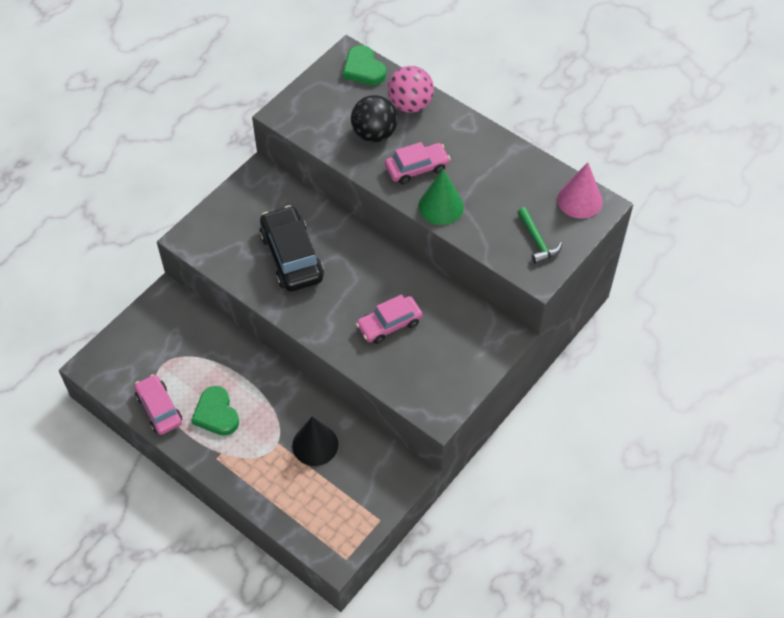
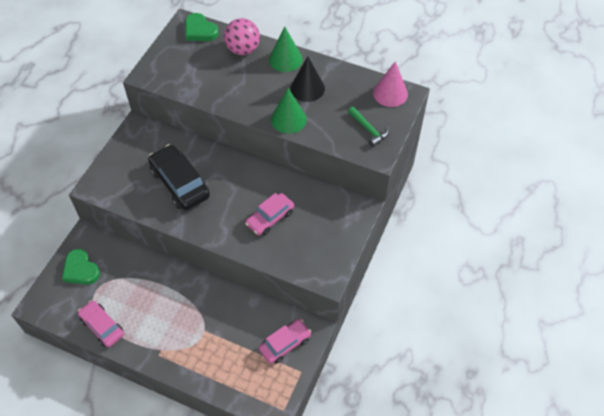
camera: 15 degrees left, 0 degrees up
(216, 414) = (149, 319): green heart -> green heart (81, 270)
(315, 445) = (234, 325): black cone -> black cone (307, 88)
(374, 134) = (222, 76): black ball -> none
(417, 168) = (262, 95): pink car -> pink car (285, 344)
(460, 128) = (285, 59): none -> green cone

